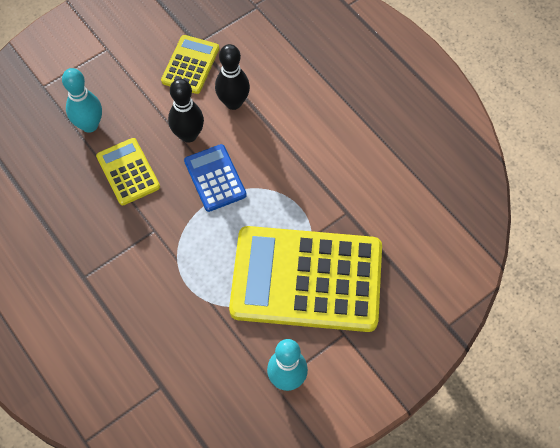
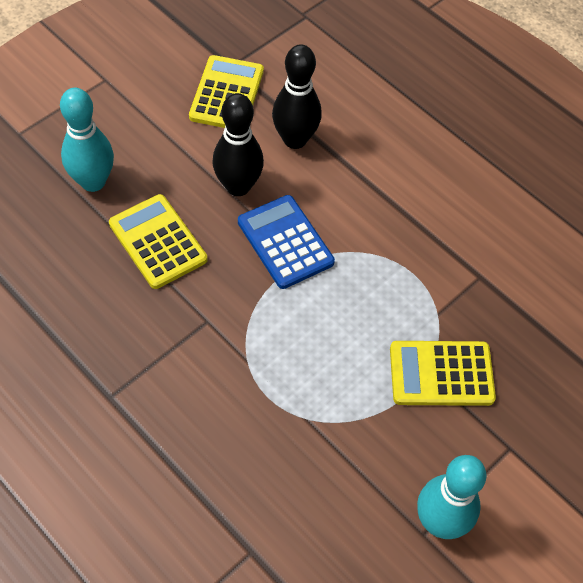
camera: 10 degrees left, 5 degrees down
(306, 279) = (441, 374): yellow calculator -> yellow calculator, size x0.47

